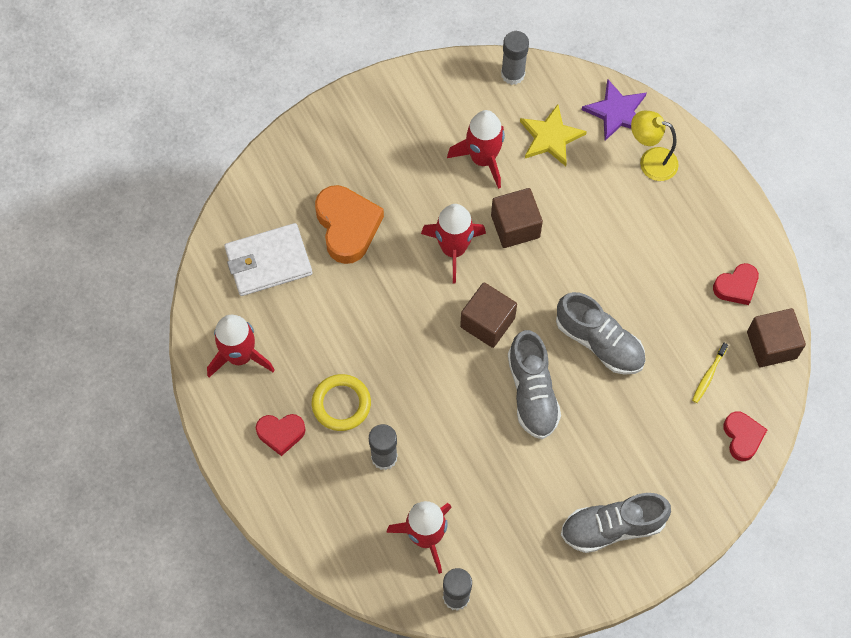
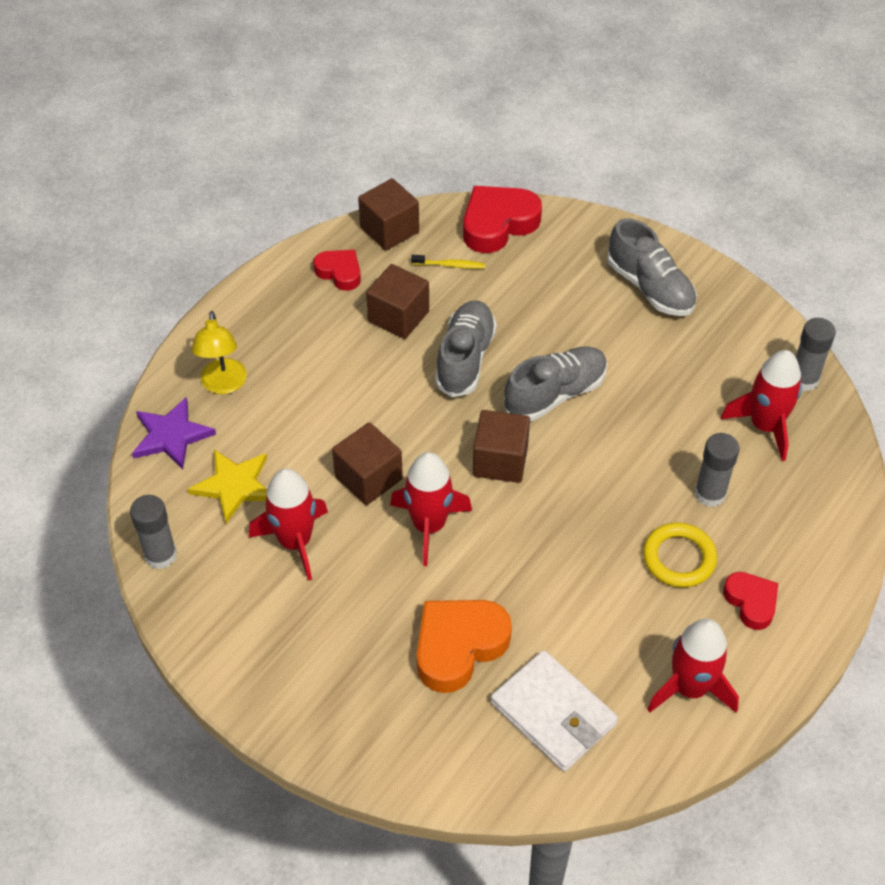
camera: 115 degrees left, 15 degrees down
(667, 311) = (398, 316): none -> brown cube
(742, 437) = (498, 224): red heart -> red heart, size x1.70

